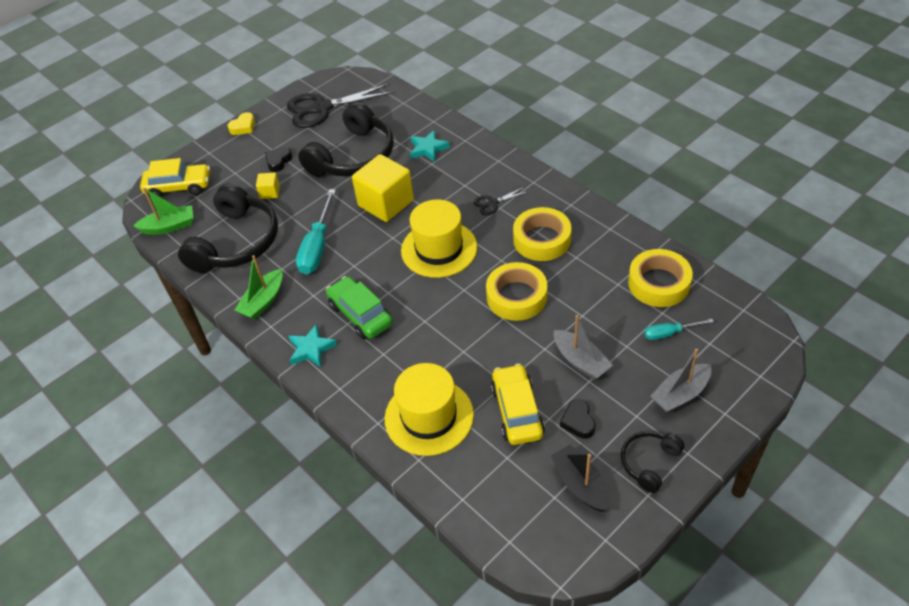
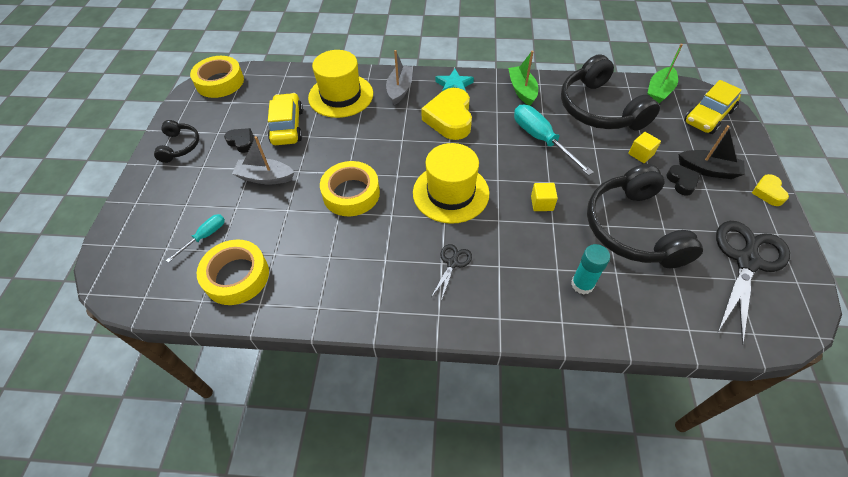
camera: 135 degrees right, 5 degrees up
(360, 314) = (449, 119): green car -> yellow heart
(386, 203) = (542, 203): yellow cube -> yellow cube, size x0.46
(428, 149) = (582, 284): turquoise star -> turquoise glue stick
(517, 411) = (287, 126): yellow car -> yellow car turned 135 degrees counterclockwise
(542, 239) = (373, 254): yellow tape -> yellow tape (220, 82)
(580, 484) = (219, 114): black boat -> black boat (708, 170)
(680, 394) = (175, 197): grey boat -> grey boat (399, 89)

